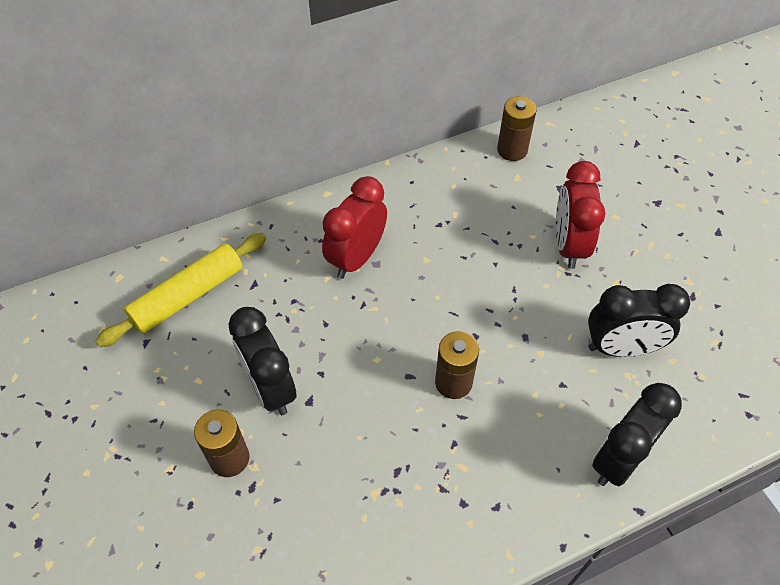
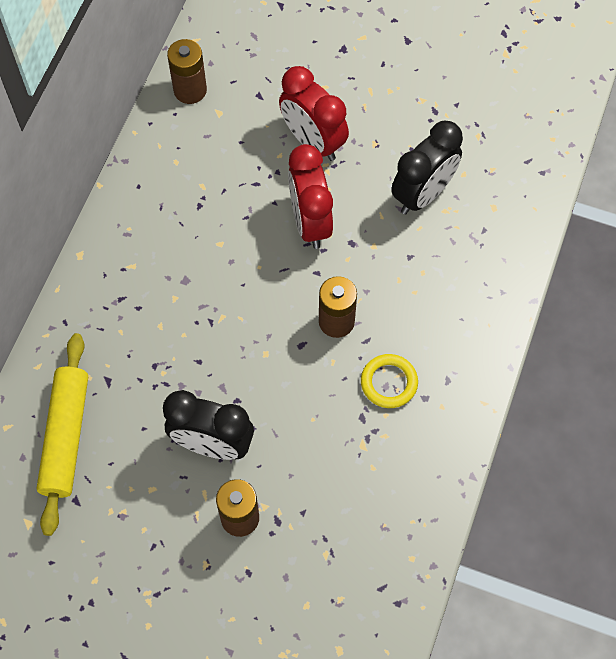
camera: 45 degrees left, 10 degrees up
(356, 258) = (165, 289): red clock -> red clock (310, 222)
(446, 464) = (389, 382): none -> yellow ring
(619, 459) = (492, 277): black clock -> none

